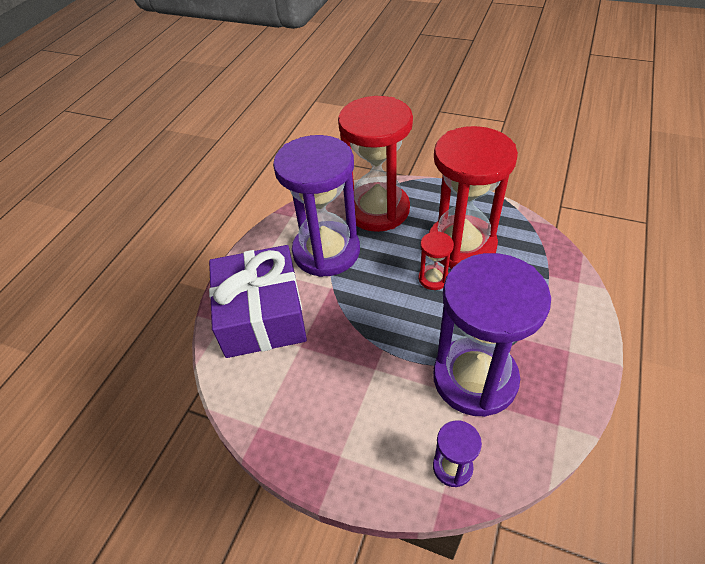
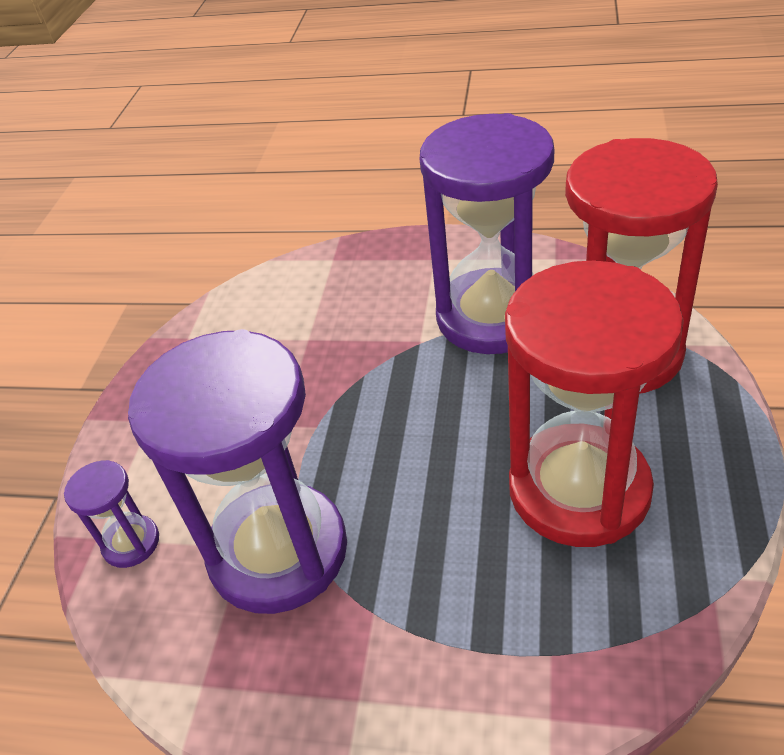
camera: 80 degrees right, 5 degrees down
(262, 315) = (352, 288): purple gift -> none
(433, 278) = (478, 461): red hourglass -> none

